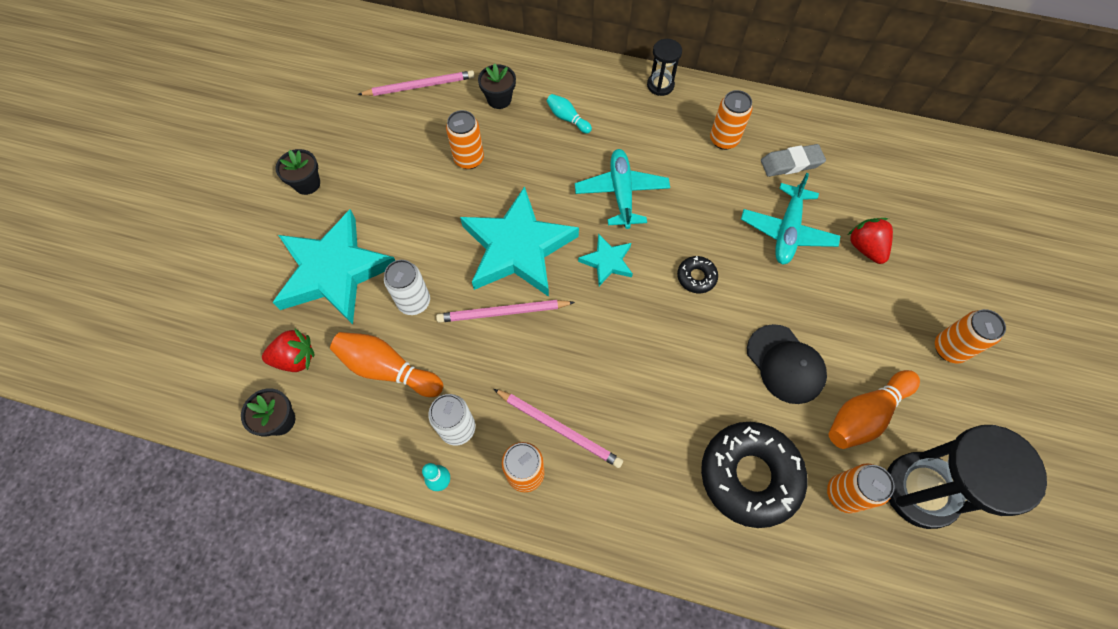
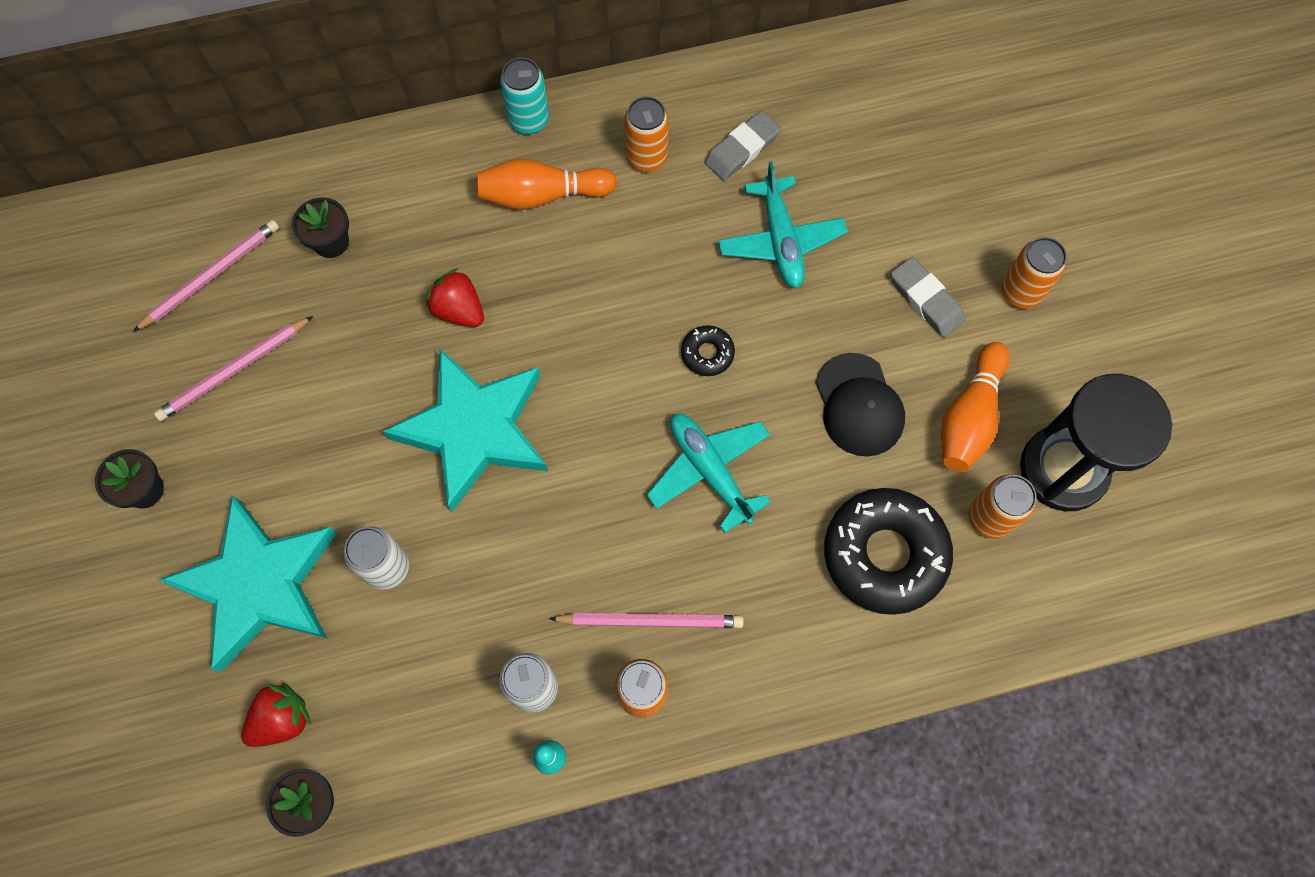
camera: 30 degrees left, 5 degrees up
(387, 369) = (406, 667): orange bowling pin -> orange bowling pin (542, 195)
(469, 159) = (341, 345): orange can -> none
(503, 312) = (505, 520): pink pencil -> pink pencil (235, 370)
(567, 118) = (436, 225): turquoise bowling pin -> none
(607, 261) = (593, 390): turquoise star -> none
(621, 193) = (561, 292): turquoise plane -> turquoise plane (709, 470)
(660, 85) = (529, 120): black hourglass -> turquoise can
(785, 364) = (859, 405): black cap -> black cap turned 45 degrees clockwise
(865, 248) = (877, 216): red strawberry -> red strawberry (459, 310)
(873, 319) = (926, 300): none -> grey eraser

